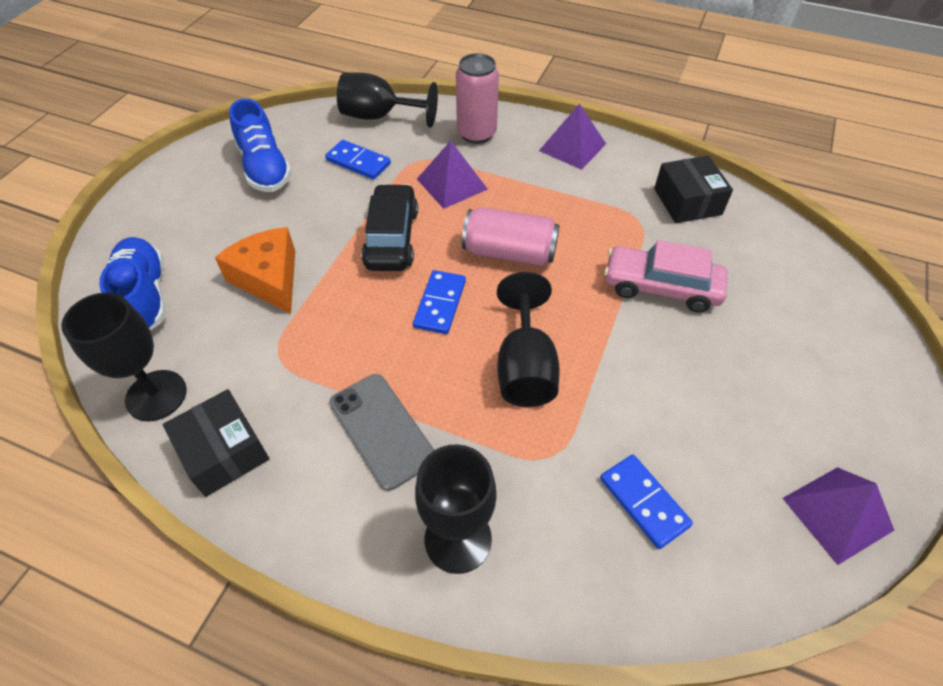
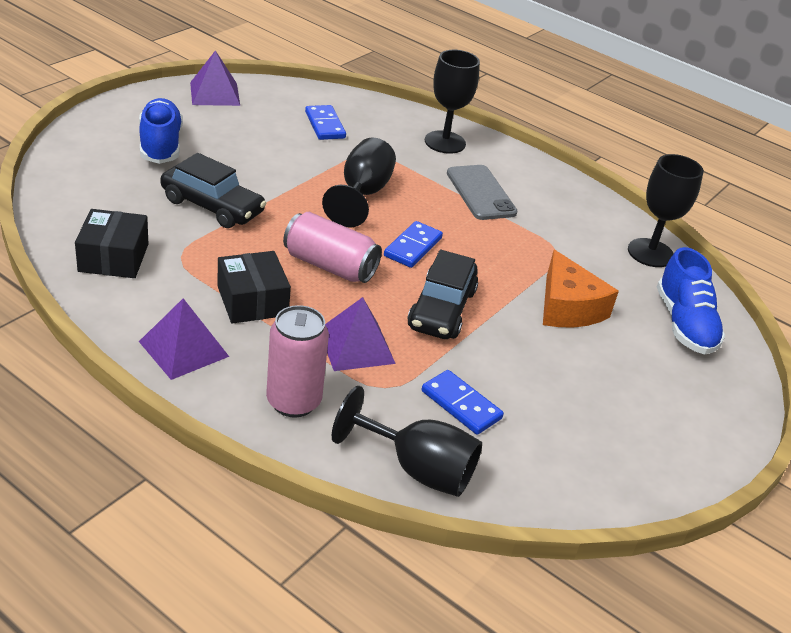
camera: 170 degrees left, 15 degrees down
(224, 452) = (592, 212): black box -> black box (252, 301)
(265, 168) = (580, 430): blue shoe -> blue shoe (160, 145)
(661, 287) = (212, 206): pink car -> black car

